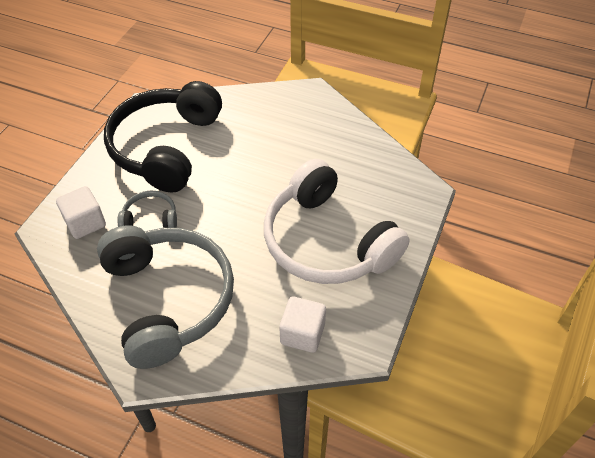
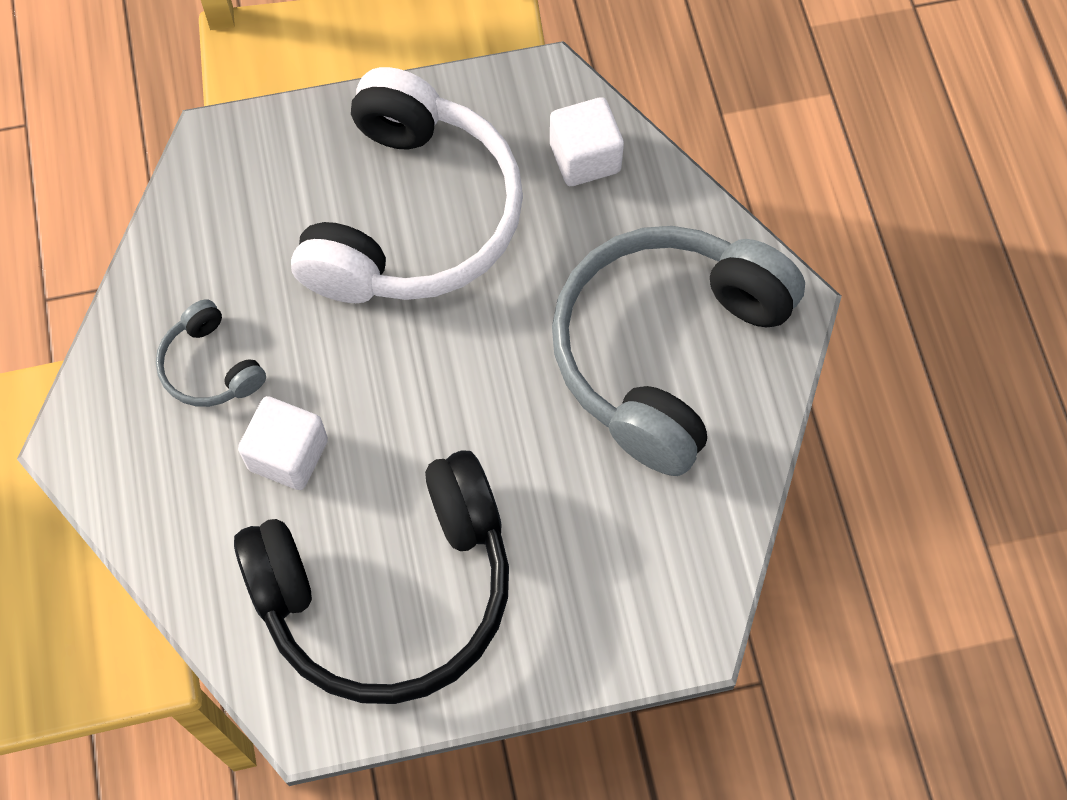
camera: 125 degrees left, 15 degrees up
(85, 223) = (635, 582): white cube -> white cube (288, 455)
(150, 219) = (554, 489): grey headphones -> grey headphones (210, 366)

